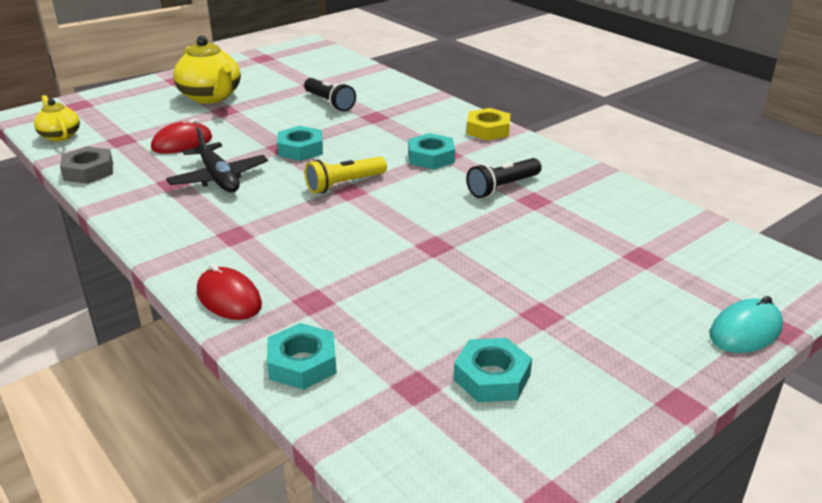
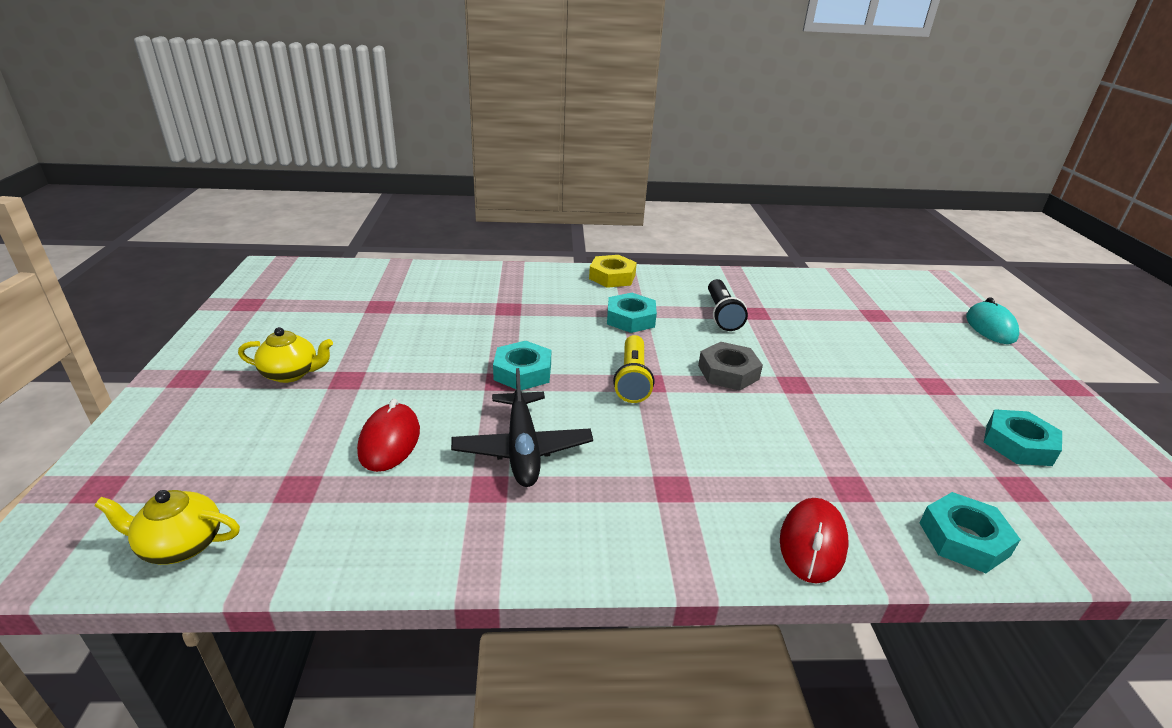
camera: 55 degrees left, 0 degrees up
(88, 171) = (354, 553): grey nut -> grey nut (728, 372)
(211, 97) = (291, 374): yellow teapot -> yellow teapot, size x0.59
(218, 178) = (522, 448): black plane -> black plane turned 75 degrees clockwise
(229, 298) = (812, 543): red mouse -> red mouse turned 60 degrees counterclockwise
(329, 103) = (439, 316): black flashlight -> none

